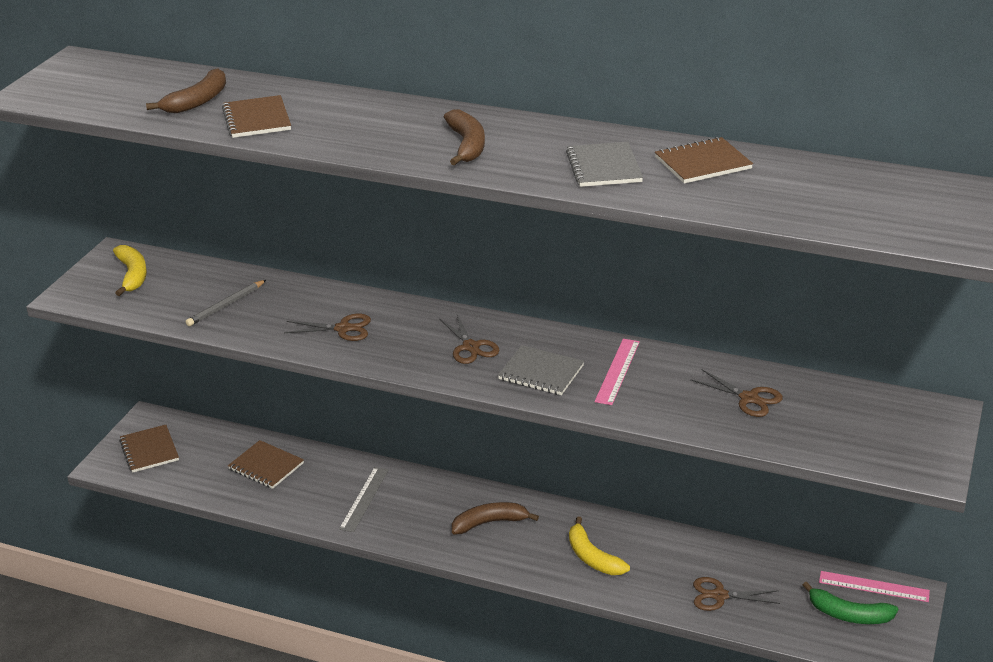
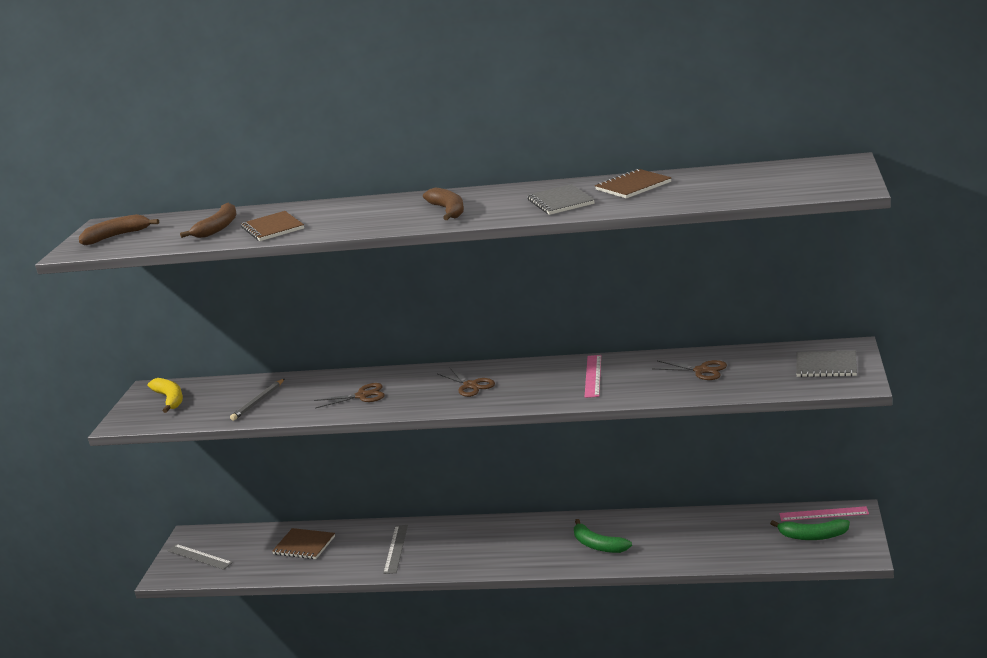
camera: 10 degrees left, 10 degrees down
(149, 450) = (199, 557): brown notebook -> grey ruler
(490, 523) = (506, 541): brown banana -> brown banana (116, 236)
(541, 372) = (534, 389): grey notebook -> grey notebook (826, 366)
(592, 557) = (598, 545): yellow banana -> green banana
(719, 595) = (708, 547): brown scissors -> none

